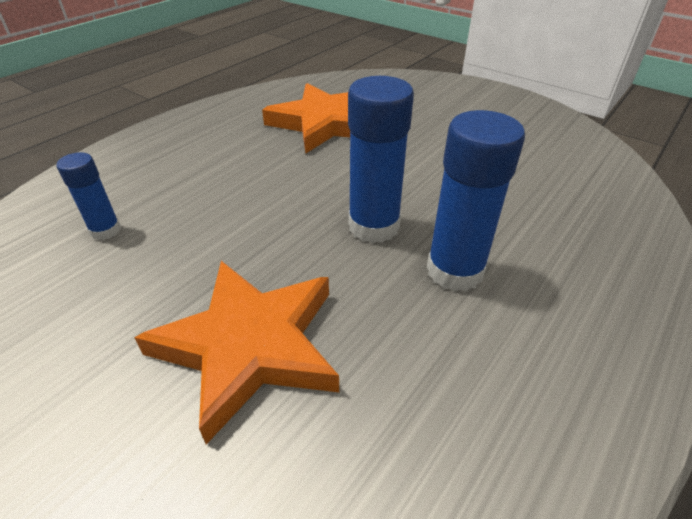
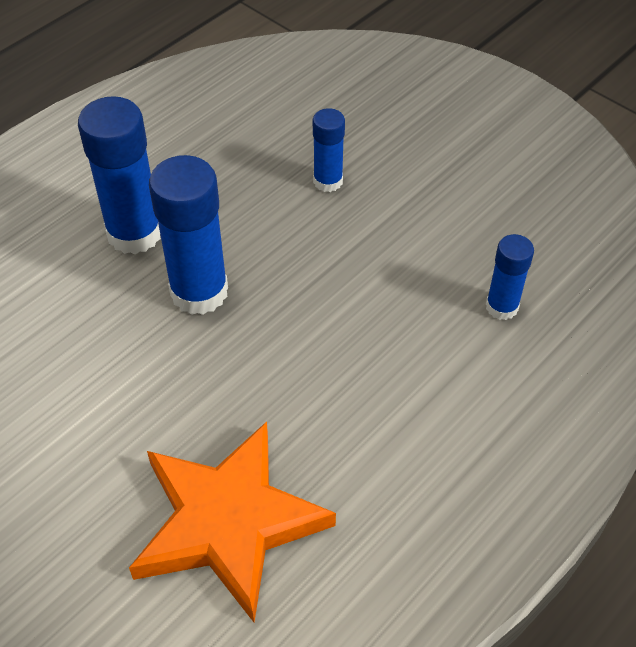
camera: 175 degrees left, 10 degrees up
(250, 345) = (328, 181): orange star -> blue glue stick

